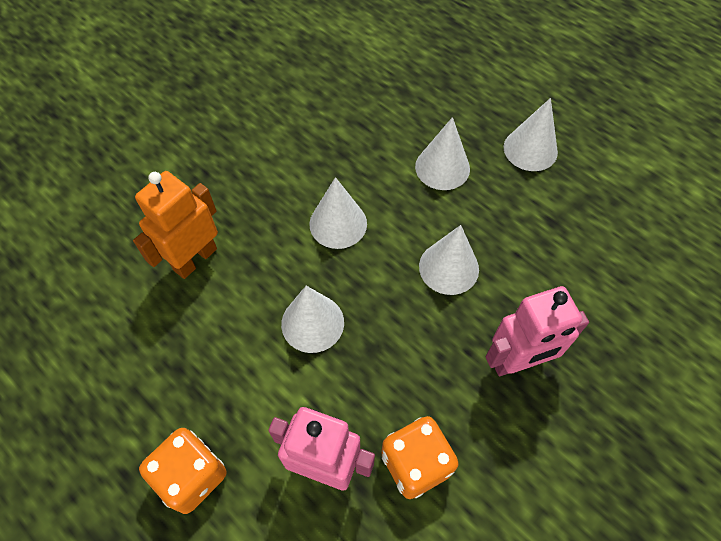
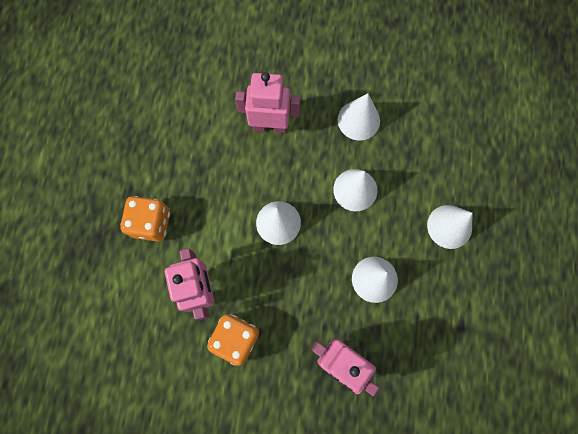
camera: 55 degrees right, 15 degrees up
(195, 259) = (270, 126): orange robot -> pink robot
(530, 149) = (513, 277): white cone -> white cone (358, 120)

